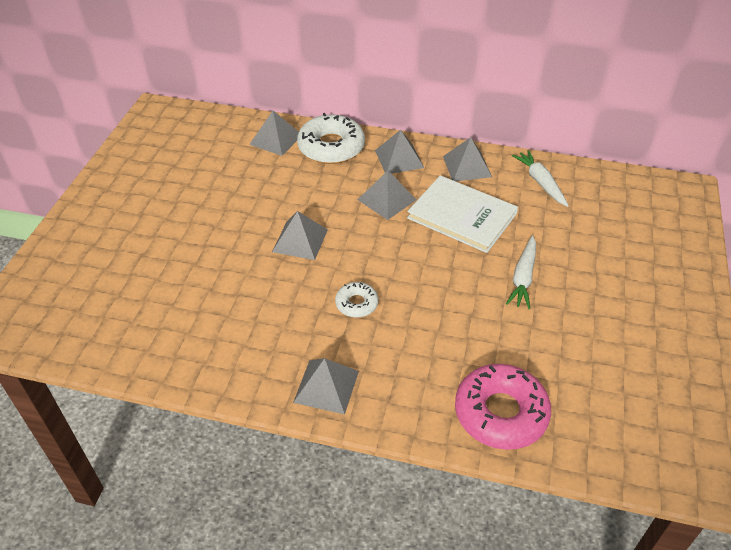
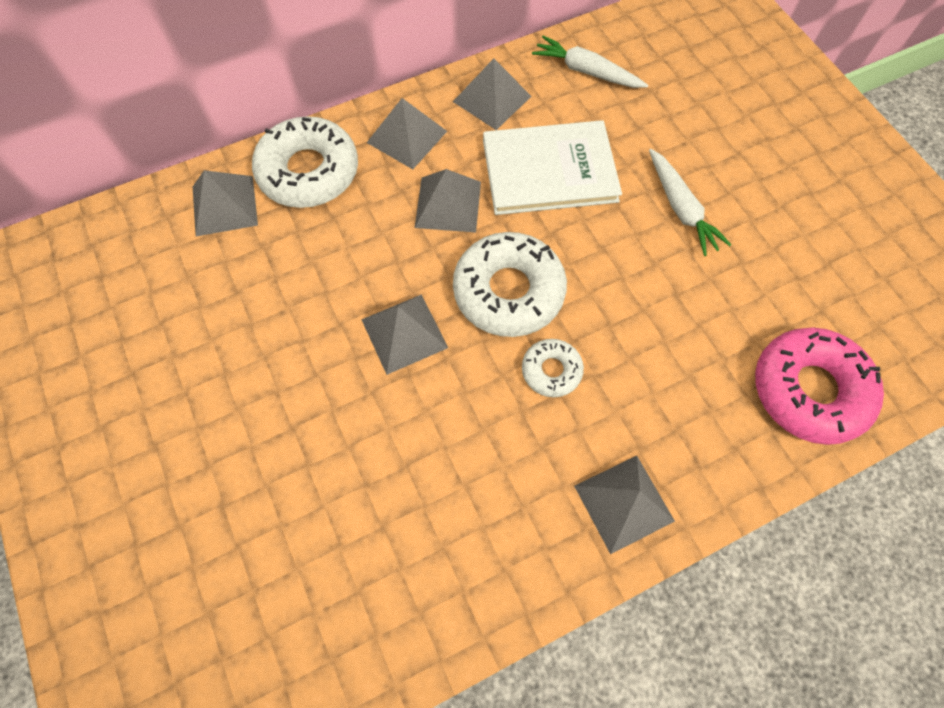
camera: 40 degrees left, 20 degrees up
(374, 255) = (508, 291): none -> white donut

